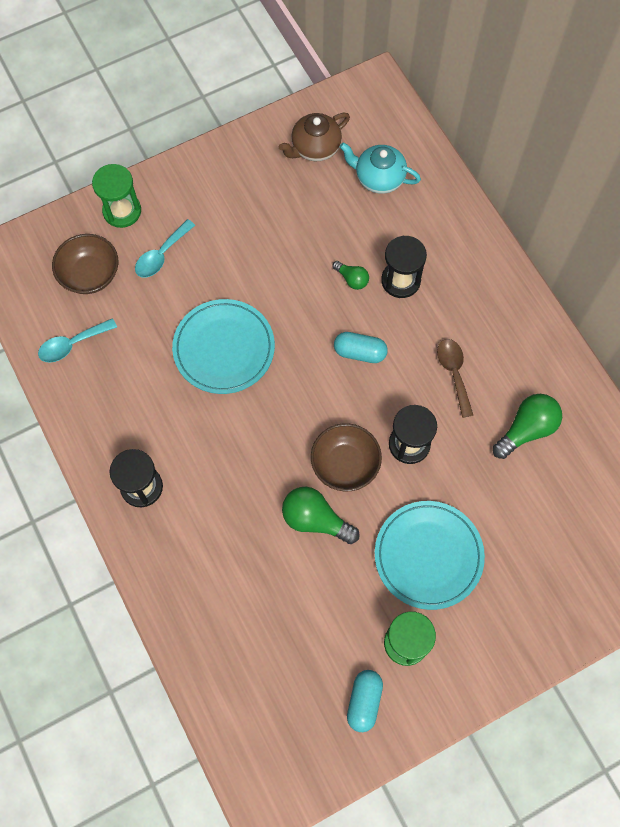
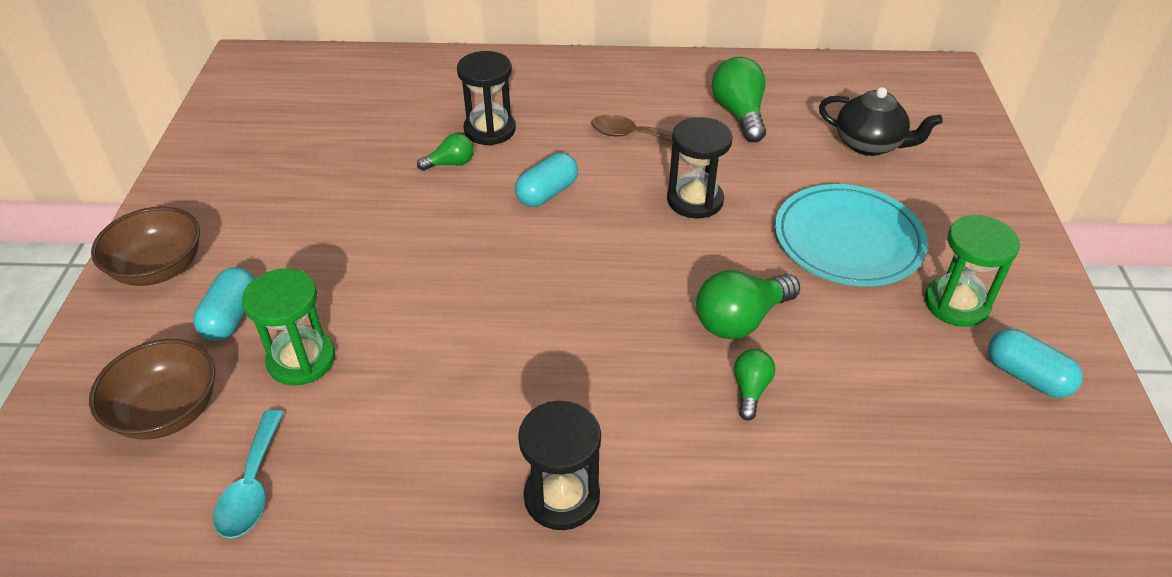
camera: 60 degrees left, 25 degrees down
(122, 211) = (119, 331): green hourglass -> green hourglass (301, 360)
(161, 255) = (231, 317): turquoise spoon -> turquoise capsule
(224, 348) = (429, 310): turquoise plate -> none
(263, 548) = (750, 390): none -> green light bulb
(315, 148) = (259, 127): brown teapot -> none
(345, 464) = (683, 262): brown bowl -> brown bowl (159, 268)
(378, 178) = (353, 98): turquoise teapot -> none
(548, 533) = (870, 144): none -> black teapot

